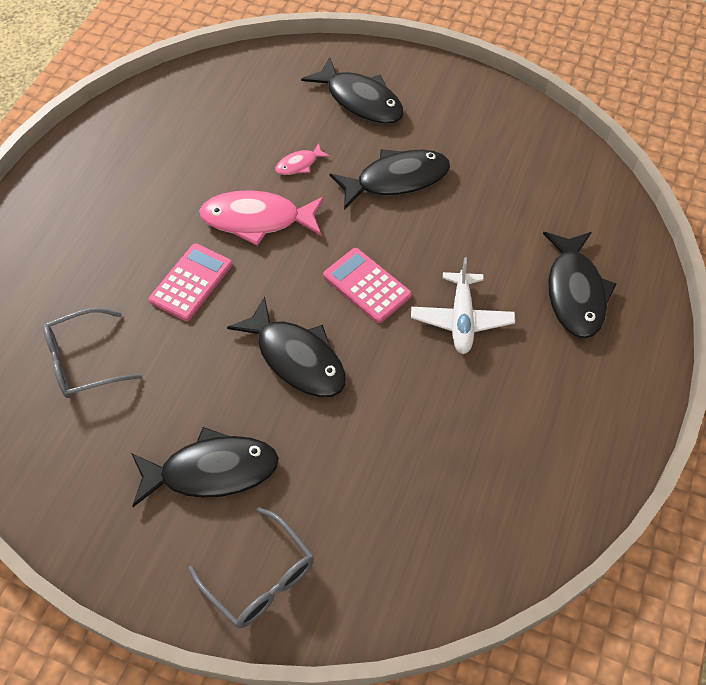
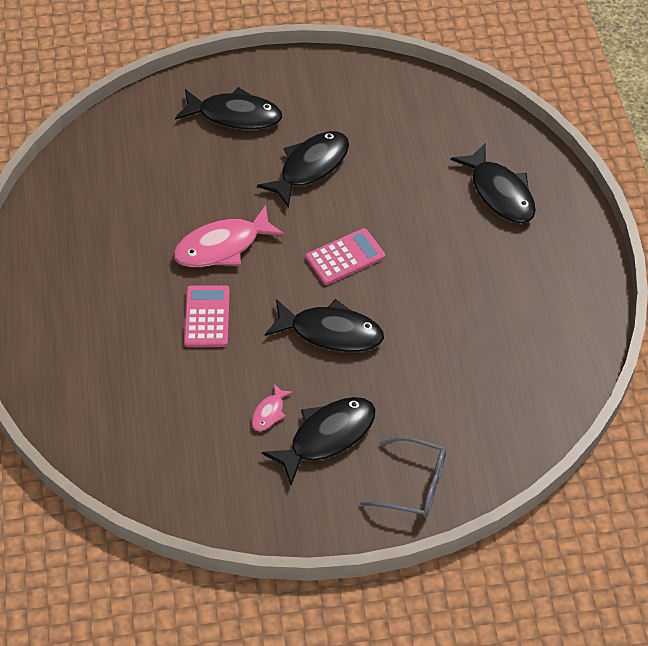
camera: 30 degrees left, 5 degrees down
(84, 361) = (168, 412): grey glasses -> none
(299, 164) = (223, 189): pink fish -> pink fish (269, 413)
(366, 286) = (345, 257): pink calculator -> pink calculator turned 135 degrees clockwise
(461, 319) = (431, 249): white plane -> none

